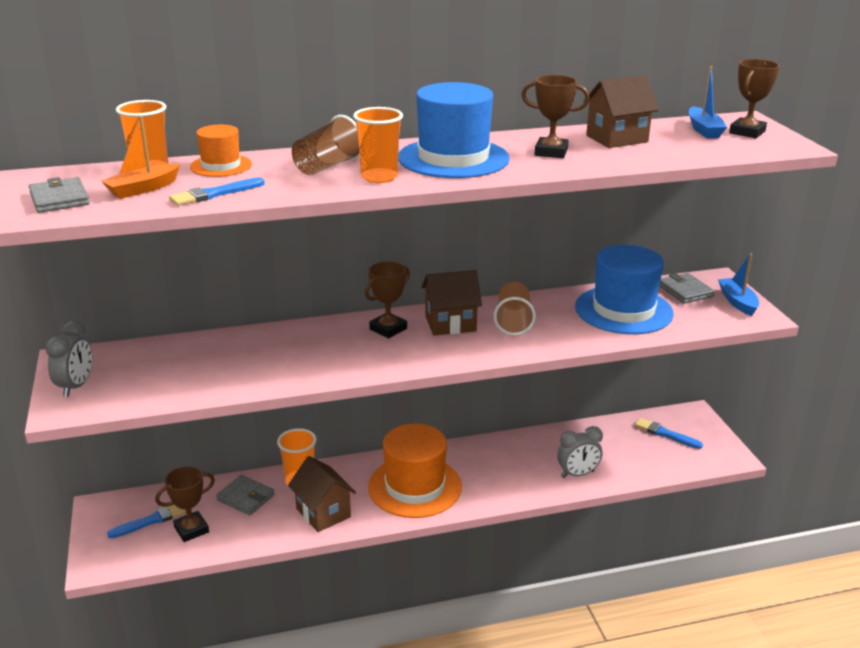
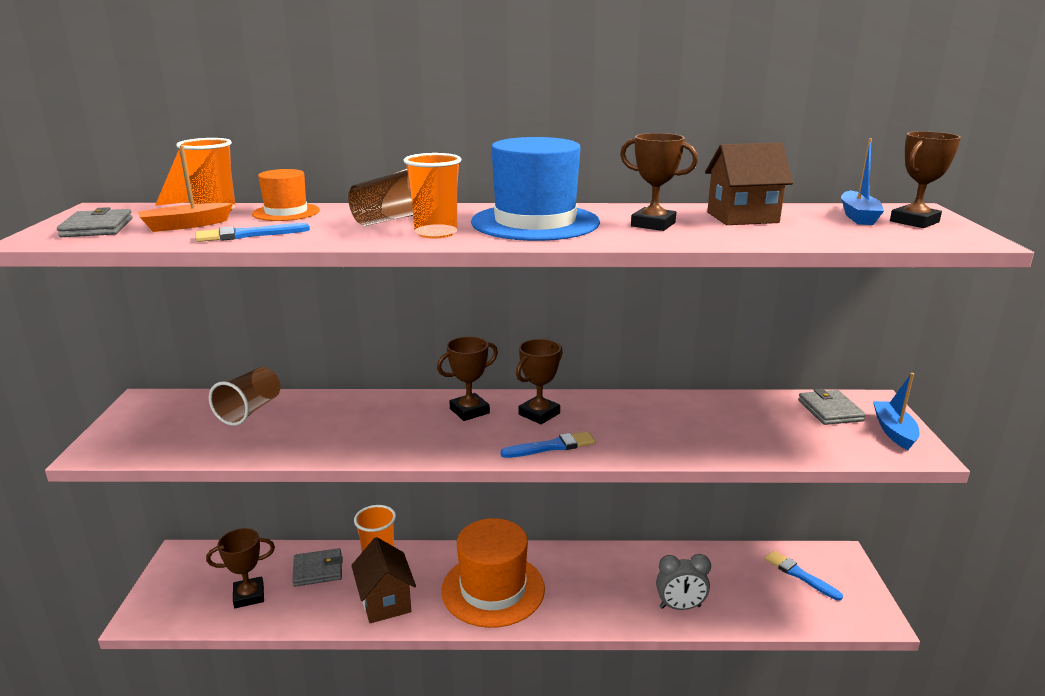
camera: 15 degrees right, 5 degrees down
(76, 386) = (128, 429): grey clock -> none
(151, 520) = (217, 578): blue brush -> blue brush (551, 446)
(245, 497) = (318, 570): grey wallet -> grey wallet turned 60 degrees counterclockwise
(450, 324) = (539, 414): brown house -> brown trophy
(513, 322) = (610, 420): brown cup -> brown cup (250, 411)
(623, 310) = (746, 423): blue hat -> none

